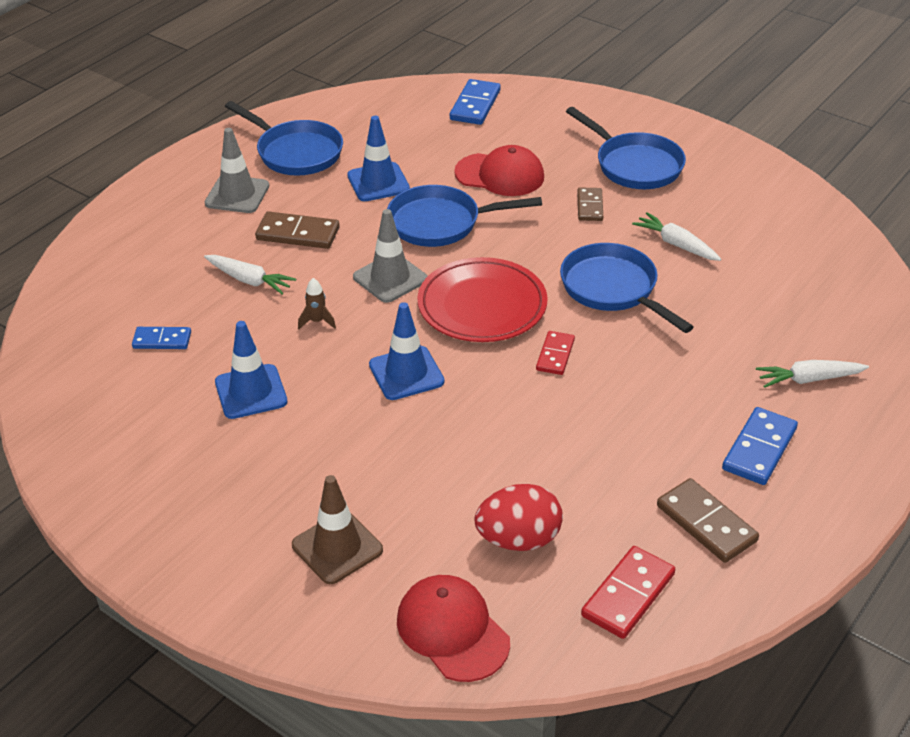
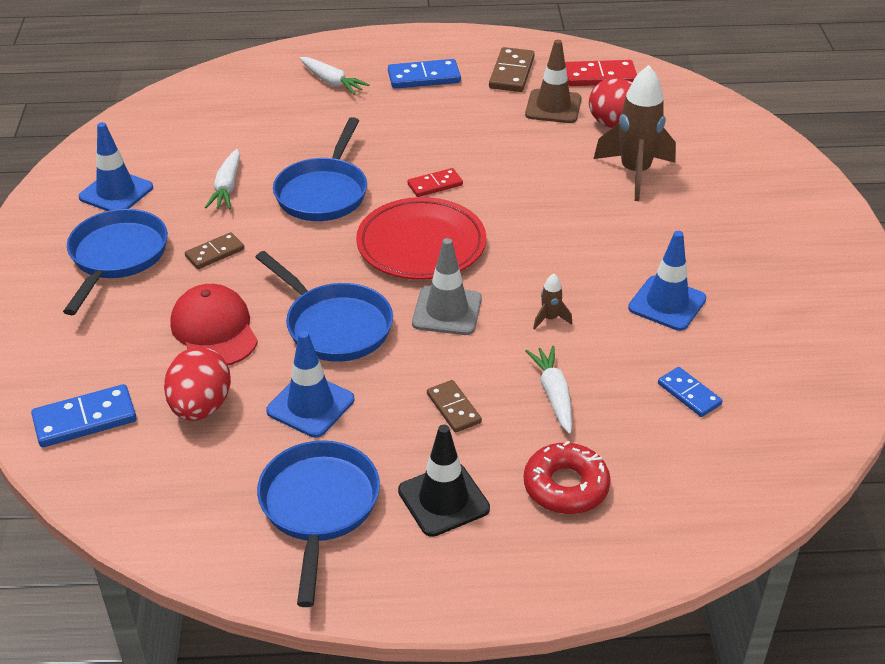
camera: 130 degrees left, 0 degrees up
(178, 242) = (566, 486): none -> red donut
(237, 195) = (443, 500): grey traffic cone -> black traffic cone
(298, 233) = (453, 408): brown domino -> brown domino, size x0.65
(337, 547) = (724, 184): brown traffic cone -> brown traffic cone (553, 107)
(406, 373) = (544, 240): blue traffic cone -> blue traffic cone (116, 192)
(427, 494) = (635, 173): none -> brown rocket
(432, 145) = (201, 407): none -> red egg
(452, 631) = (709, 117): red cap -> none

